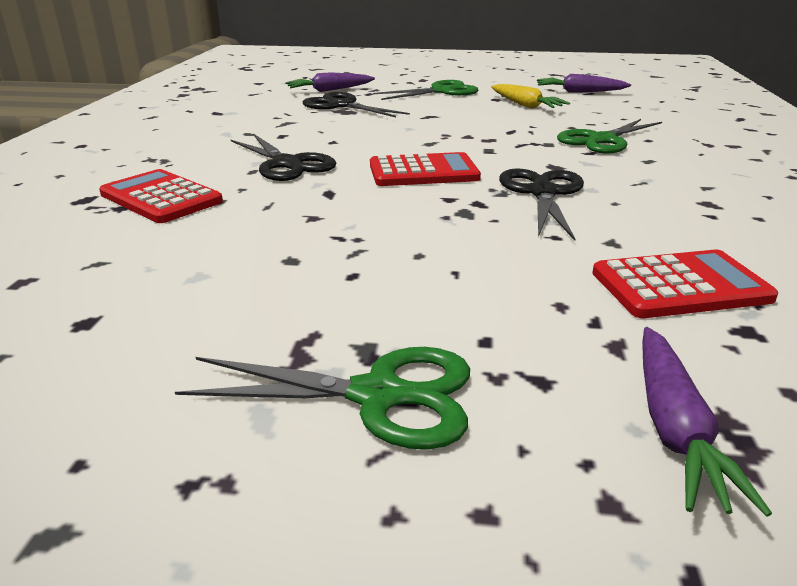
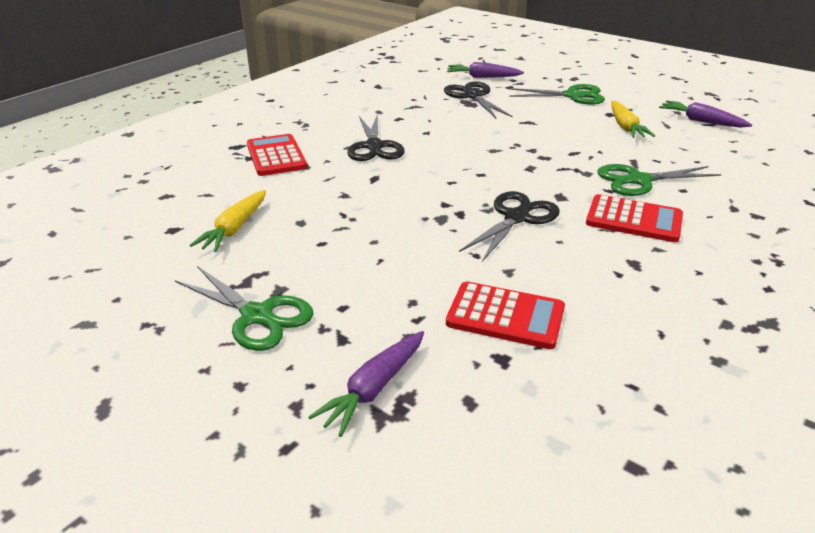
camera: 30 degrees right, 5 degrees up
(196, 293) = (234, 228): none -> yellow carrot
(423, 172) = (456, 176): red calculator -> red calculator (634, 220)

